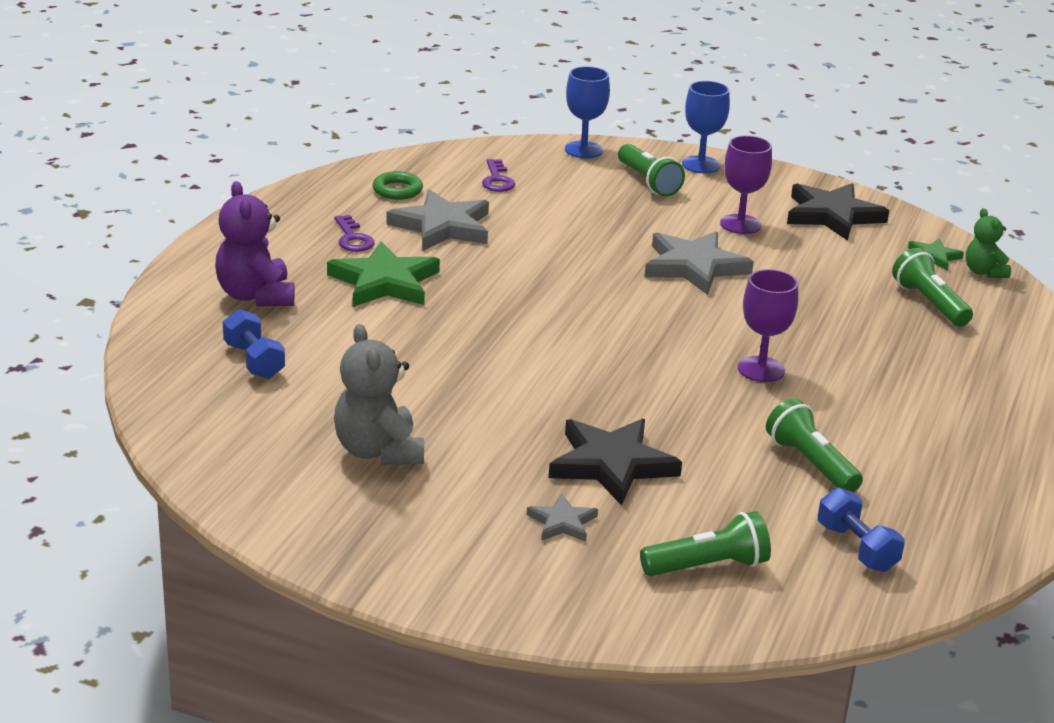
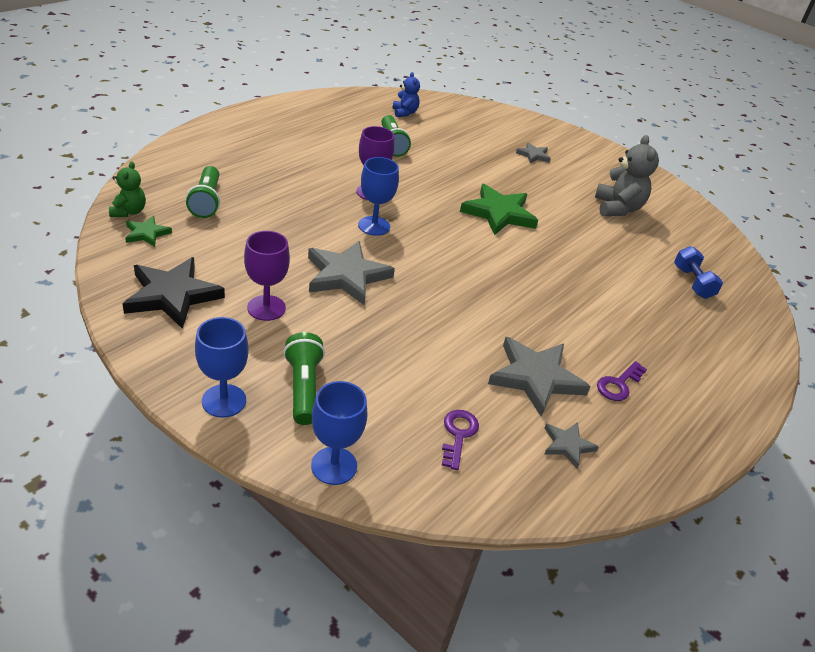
camera: 165 degrees left, 10 degrees up
(256, 296) = (698, 339): purple teddy bear -> none
(353, 238) = (619, 384): purple key -> purple key turned 135 degrees counterclockwise
(385, 282) = (597, 326): green star -> green star (498, 213)
(397, 190) = (567, 445): green ring -> grey star
(611, 464) = (495, 170): black star -> none
(708, 566) = (476, 125): green flashlight -> none
(715, 326) = (374, 226): none -> blue goblet
(856, 548) = (404, 113): blue dumbbell -> blue teddy bear

